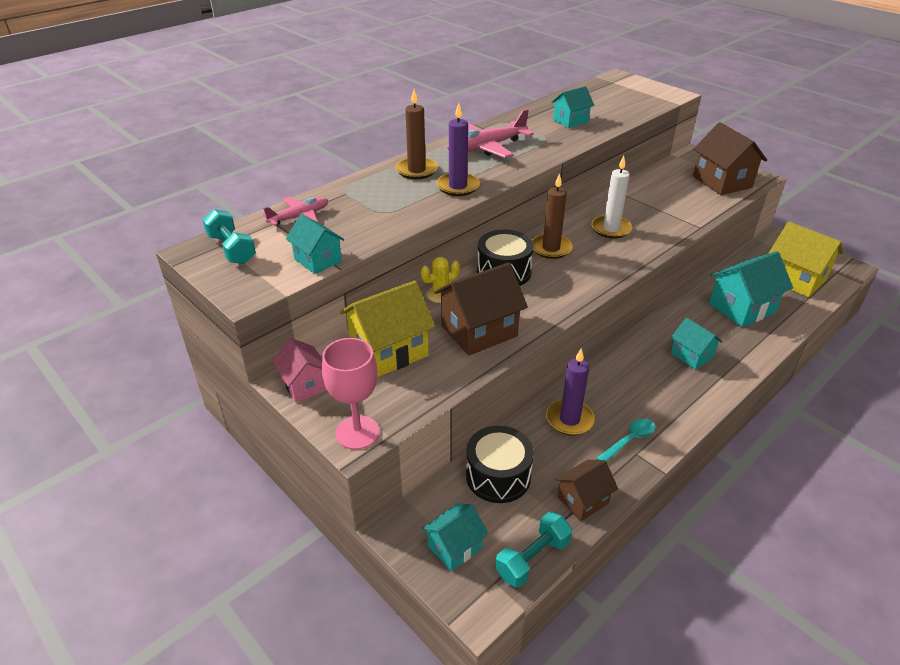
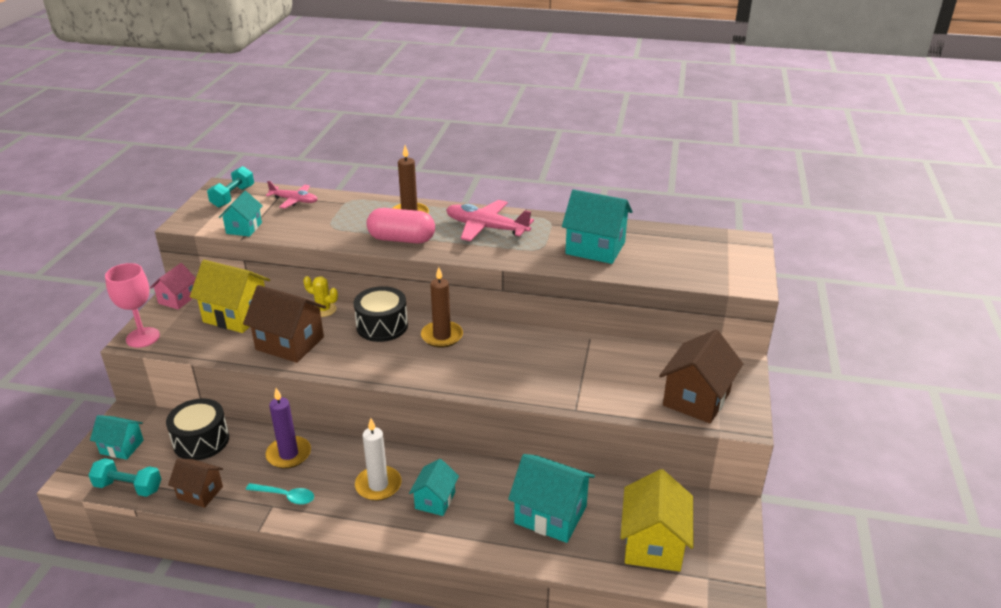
camera: 55 degrees right, 5 degrees down
(458, 186) = (401, 239): purple candle -> pink capsule
(570, 121) = (595, 248): turquoise house -> turquoise house, size x1.68
(611, 229) = (511, 357): white candle -> white candle (378, 485)

